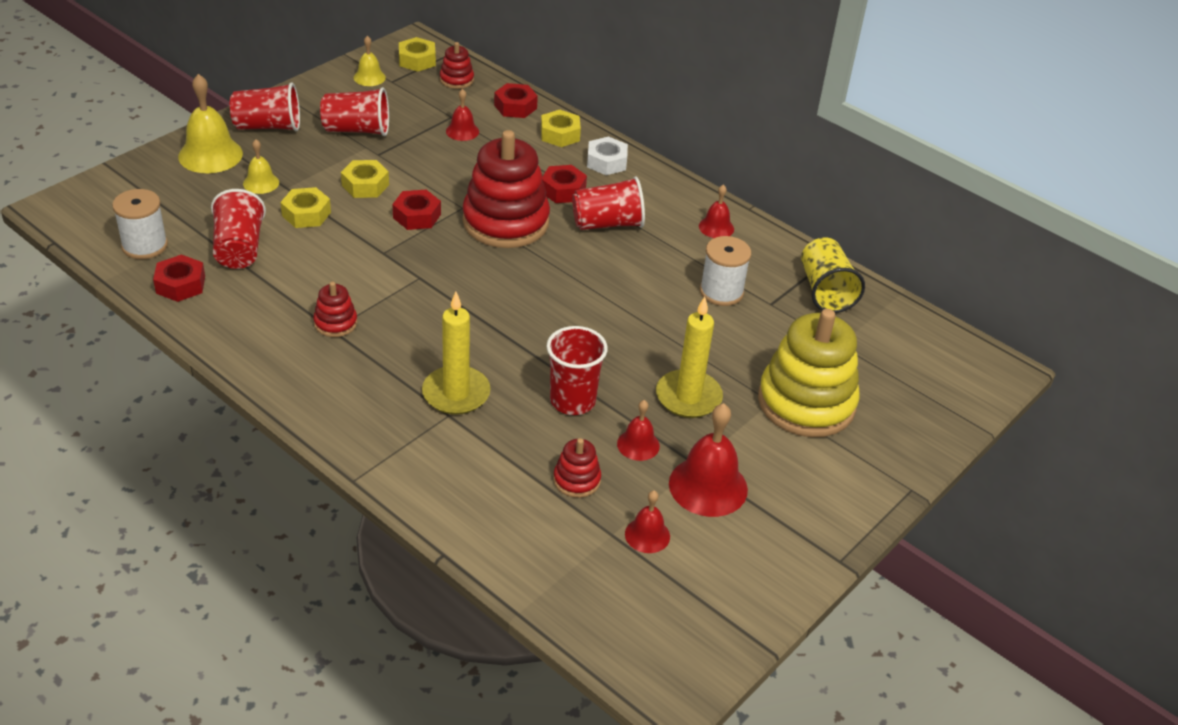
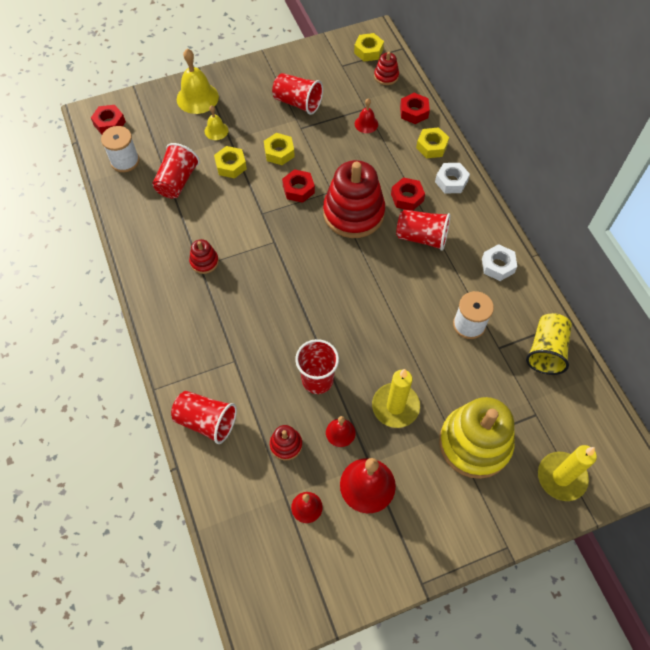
camera: 30 degrees right, 20 degrees up
(180, 285) = (130, 199): red nut -> red nut (109, 123)
(268, 126) = (243, 83): red cup -> red cup (206, 421)
(369, 77) = (329, 58): yellow bell -> none
(456, 393) = (248, 345): yellow candle -> yellow candle (561, 477)
(716, 227) = (497, 266): red bell -> white nut

